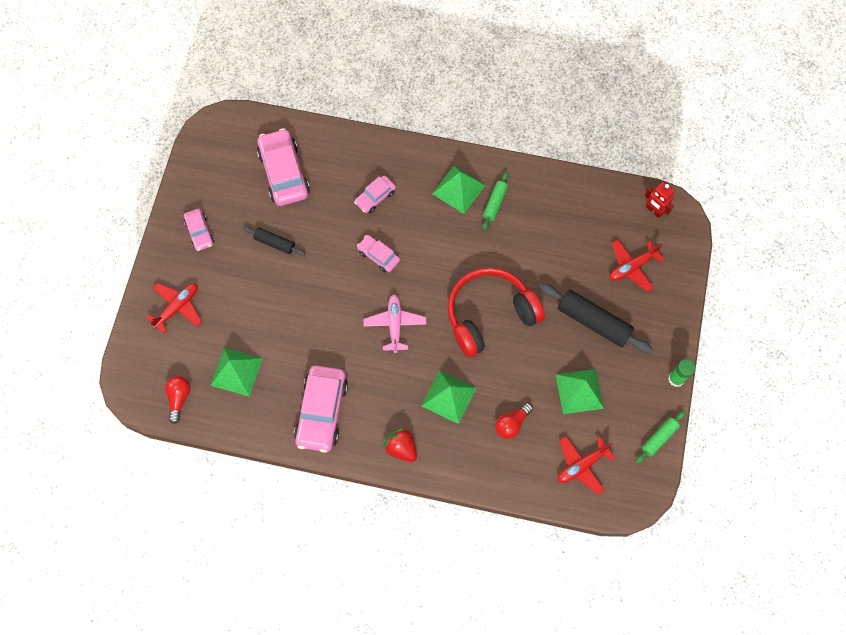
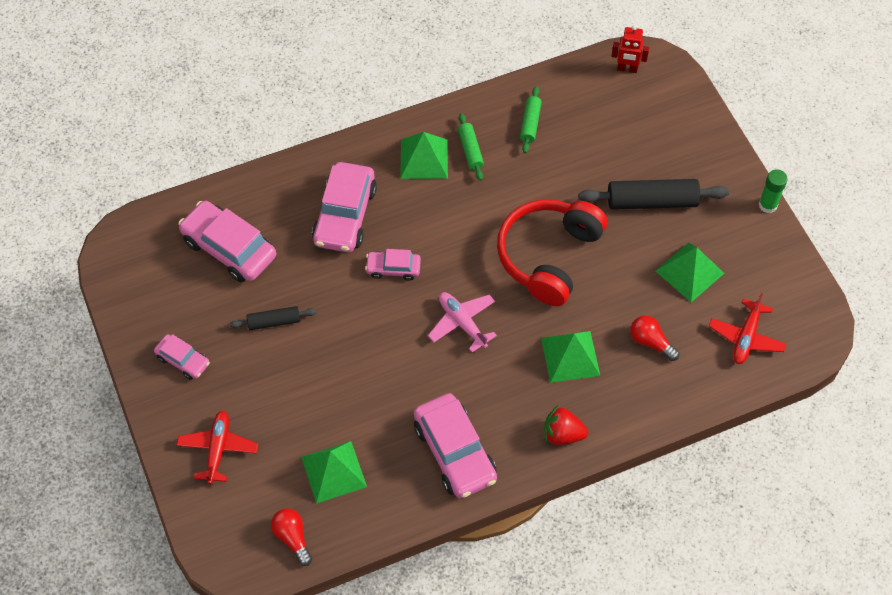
camera: 35 degrees left, 10 degrees down
(375, 197) = (345, 215): pink car -> pink car, size x1.85
(512, 424) = (651, 342): red light bulb -> red light bulb turned 120 degrees clockwise
(632, 267) = (647, 131): red plane -> none
(659, 438) = (795, 267): green rolling pin -> green rolling pin (530, 123)

